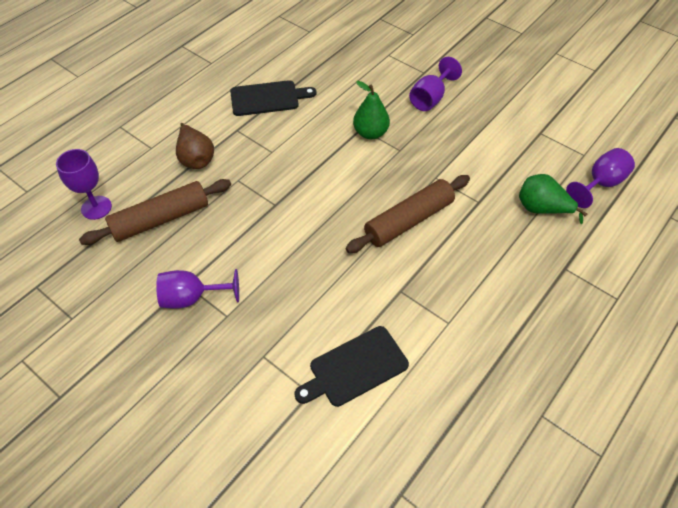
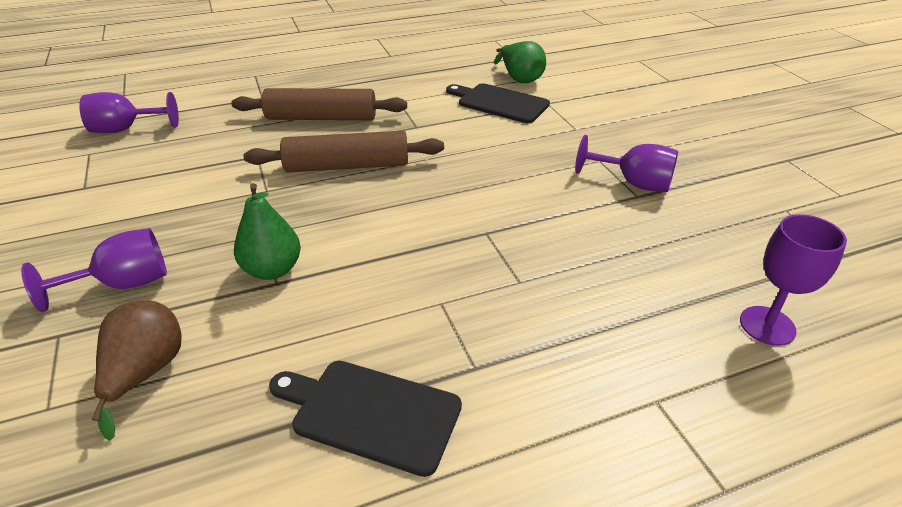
camera: 150 degrees left, 15 degrees down
(160, 219) = (657, 272): brown rolling pin -> brown rolling pin (321, 118)
(196, 158) = (573, 342): brown pear -> brown pear (146, 373)
(355, 368) = (499, 103): black cutting board -> black cutting board turned 150 degrees counterclockwise
(542, 209) = (211, 132): green pear -> green pear (520, 78)

